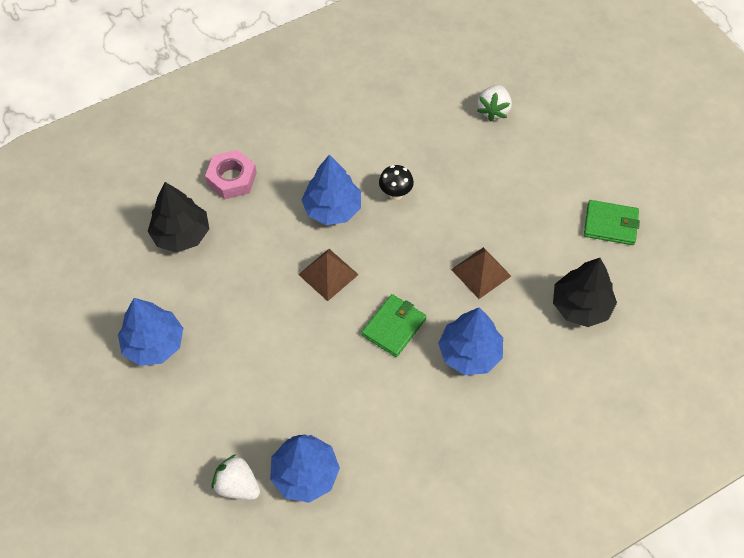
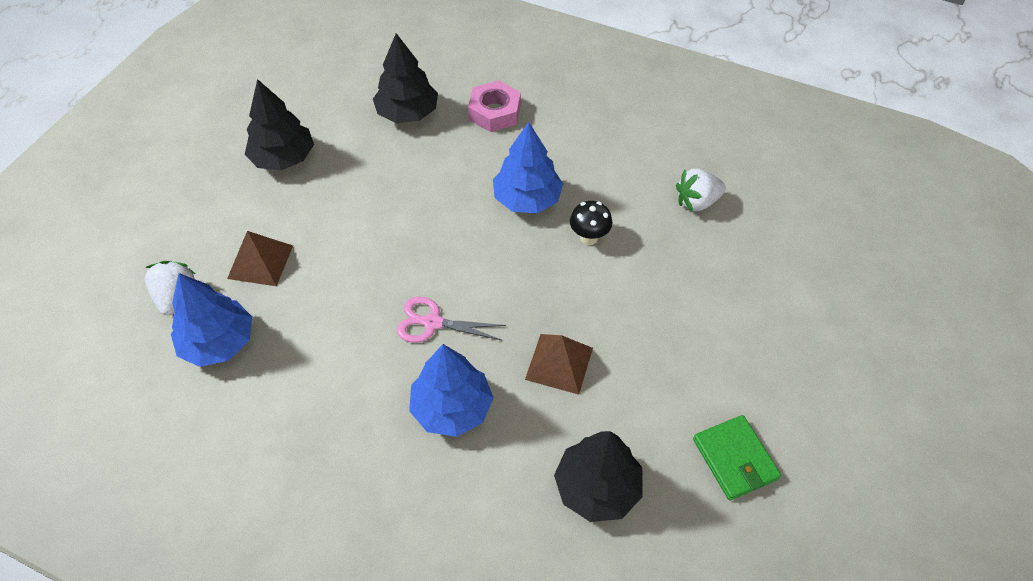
camera: 55 degrees right, 5 degrees down
(154, 344) = (283, 158): blue tree -> black tree
(328, 274) = (451, 237): brown pyramid -> brown pyramid (260, 261)
(394, 327) = (432, 323): green wallet -> pink scissors
(493, 110) = (772, 262): white strawberry -> white strawberry (697, 202)

